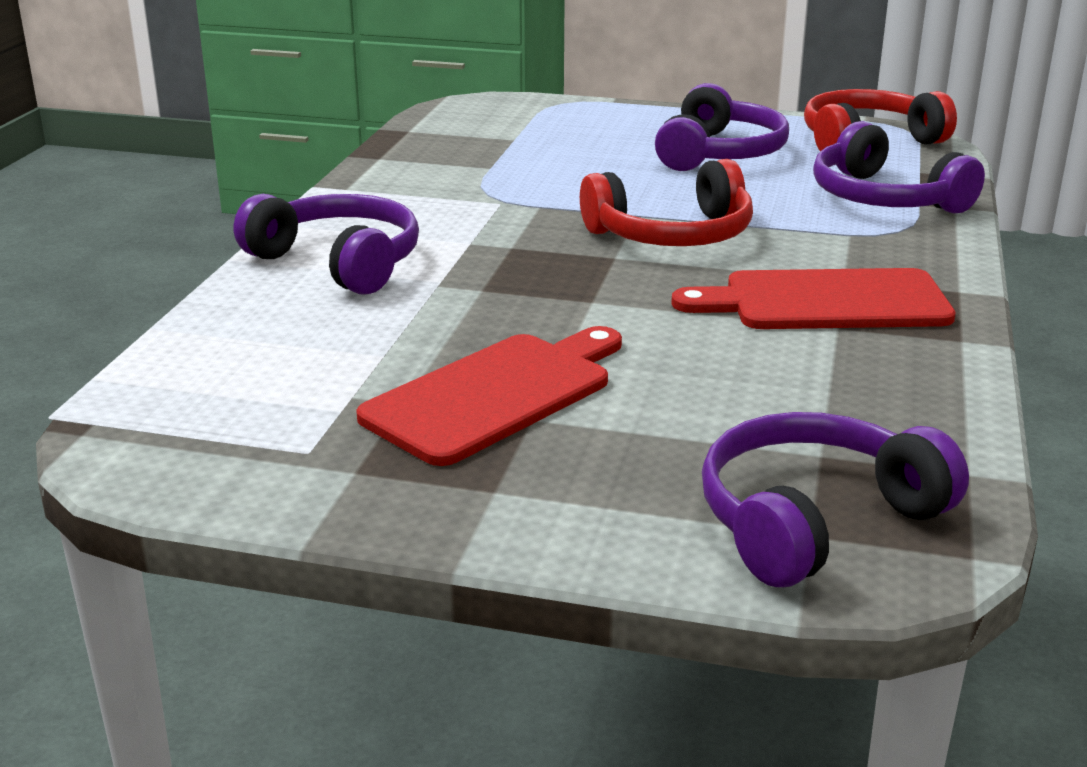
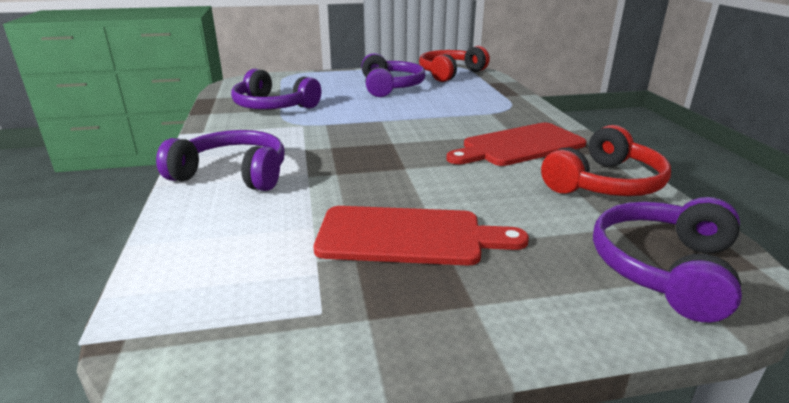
camera: 25 degrees left, 0 degrees up
(495, 395) = (407, 236): red cutting board -> red cutting board turned 75 degrees clockwise
(672, 235) = (410, 127): red headphones -> red headphones (605, 183)
(884, 198) = (486, 95): purple headphones -> purple headphones (273, 106)

